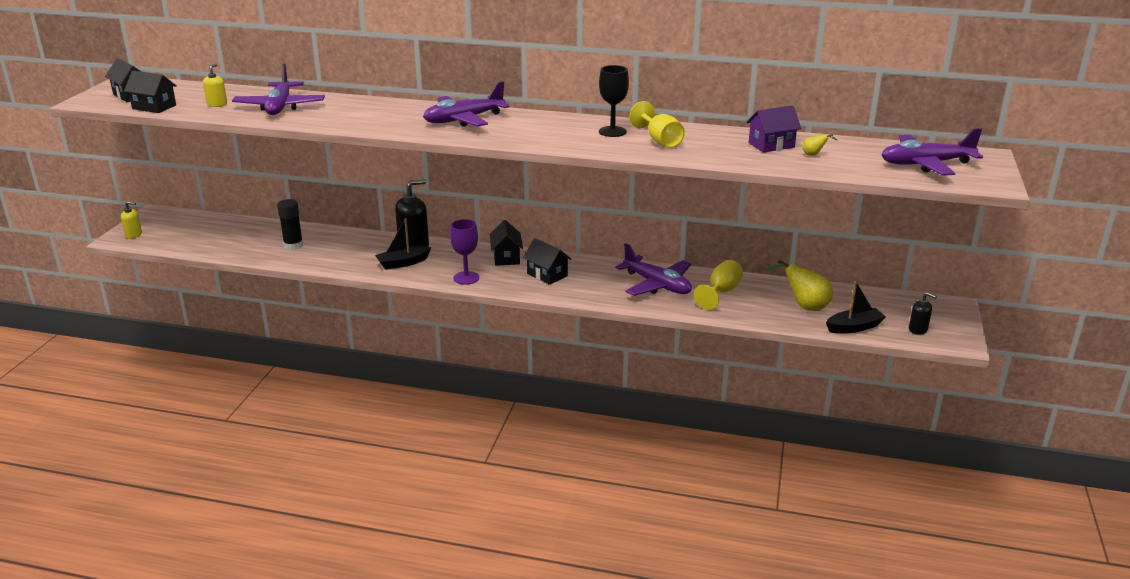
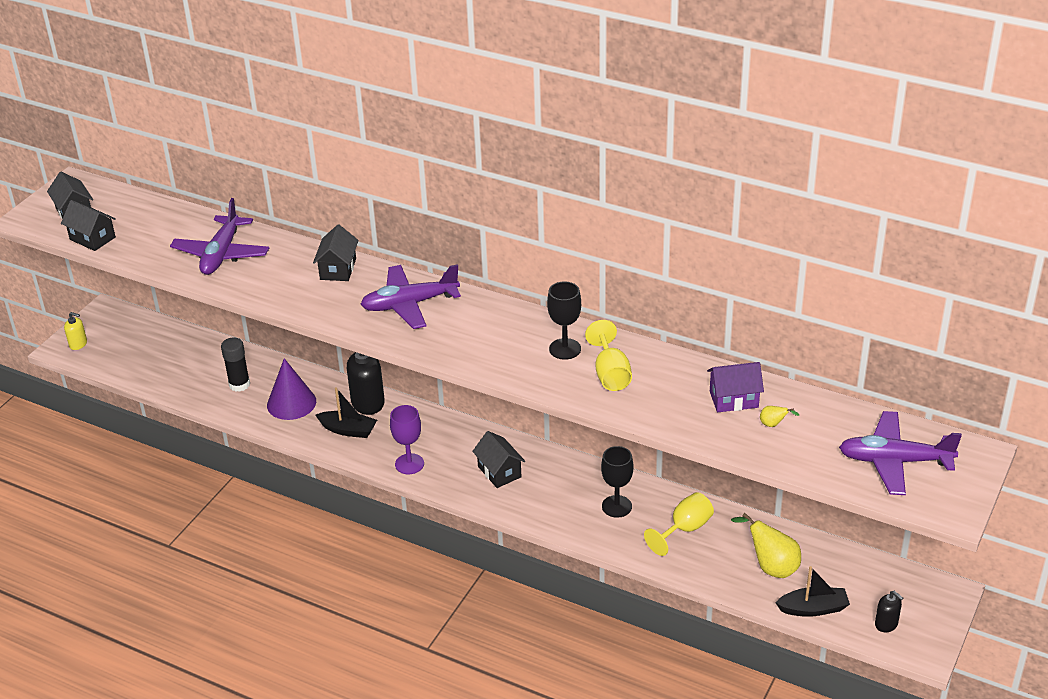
camera: 15 degrees right, 10 degrees up
(217, 104) = (157, 241): yellow soap dispenser -> none
(345, 252) = (291, 403): none -> purple cone
(403, 263) = (348, 430): black boat -> black boat turned 150 degrees counterclockwise
(506, 257) = (463, 437): black house -> black house (338, 269)
(657, 285) = (616, 506): purple plane -> black goblet

